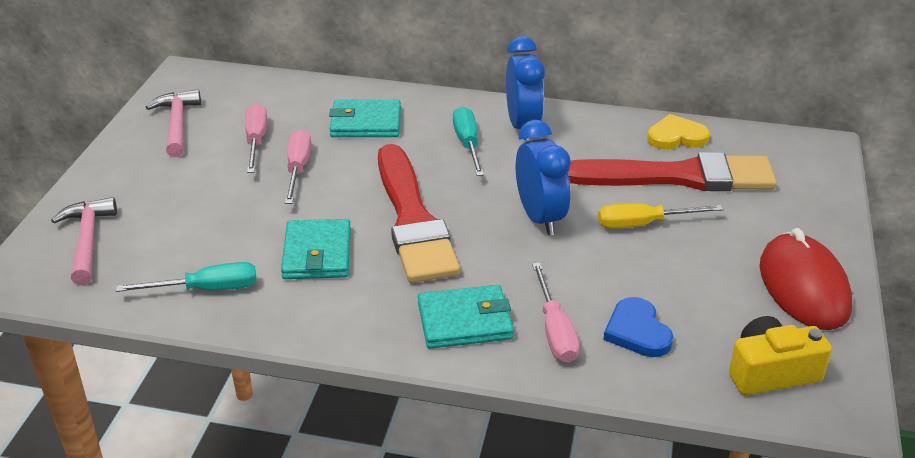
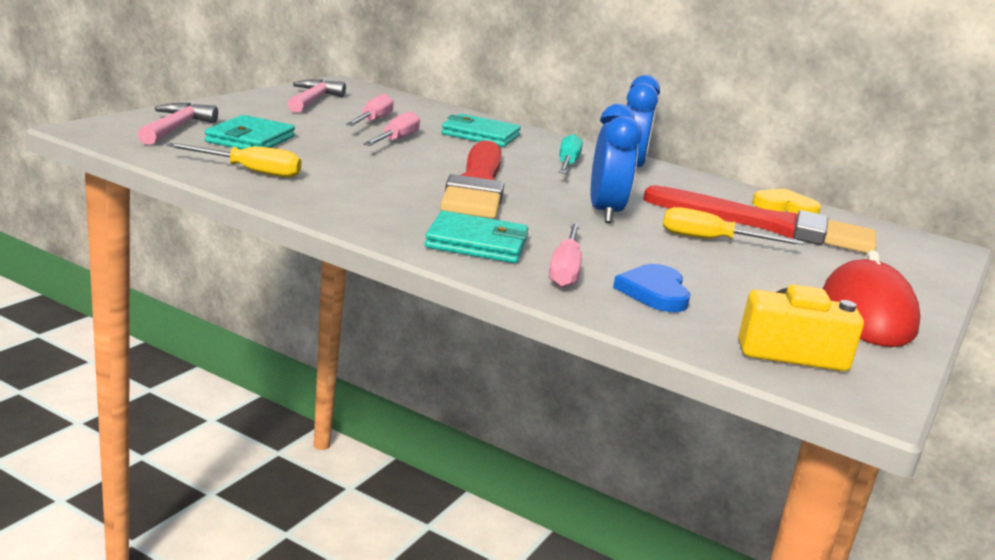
camera: 15 degrees right, 15 degrees down
(206, 289) = (250, 171): turquoise screwdriver -> yellow screwdriver
(317, 253) = (370, 179): turquoise wallet -> turquoise wallet (250, 139)

